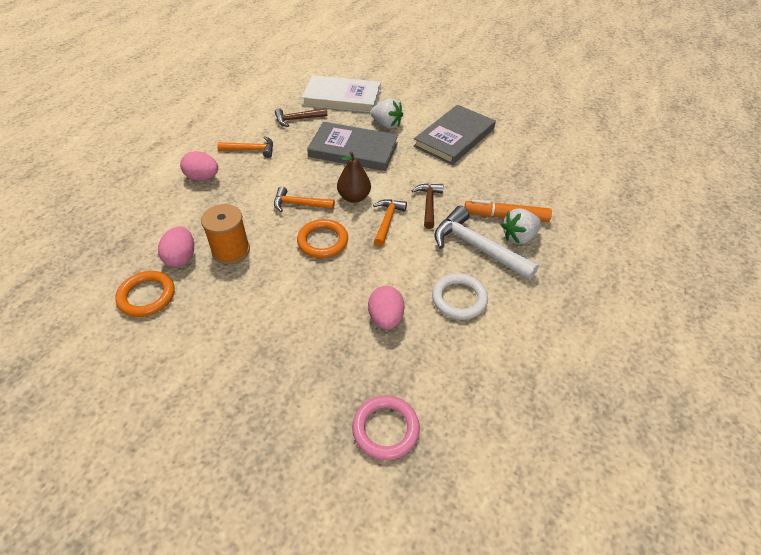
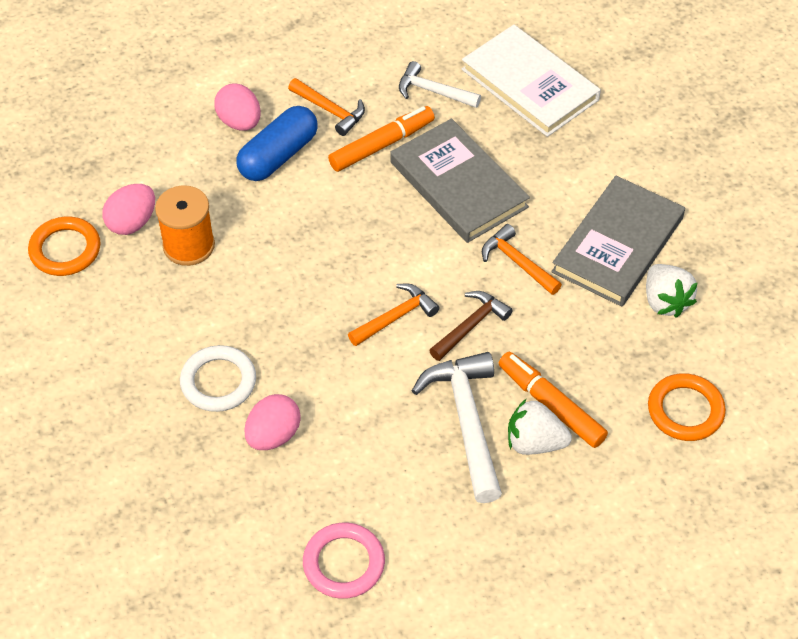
camera: 40 degrees right, 5 degrees up
(242, 182) = (278, 156): none -> blue capsule
(295, 152) = (381, 145): none -> orange marker
(298, 119) = (433, 91): brown hammer -> white hammer
(299, 204) = (316, 229): orange hammer -> orange hammer (517, 262)
(323, 241) = (296, 297): orange ring -> orange ring (685, 410)
(354, 197) = (389, 258): brown pear -> none
(385, 429) = (162, 545): pink ring -> pink ring (344, 563)
(386, 124) = (545, 168): white strawberry -> white strawberry (665, 301)
(454, 137) = (618, 245): grey book -> grey book turned 45 degrees counterclockwise
(459, 299) = (375, 468): white ring -> white ring (218, 382)

